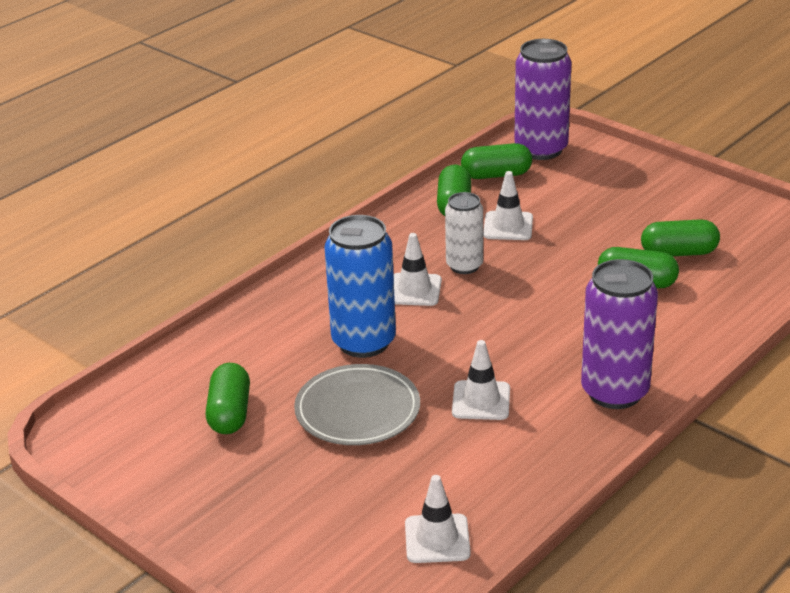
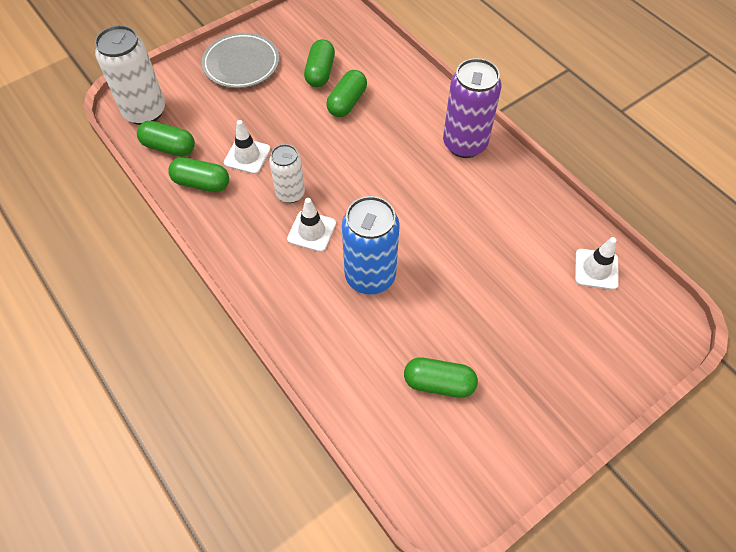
camera: 80 degrees left, 25 degrees up
(357, 410) = (453, 293): grey plate -> grey plate (241, 64)
(481, 401) = (458, 217): white traffic cone -> none
(496, 175) = (169, 147): green capsule -> green capsule turned 75 degrees counterclockwise
(541, 149) = (145, 112): purple can -> white can

